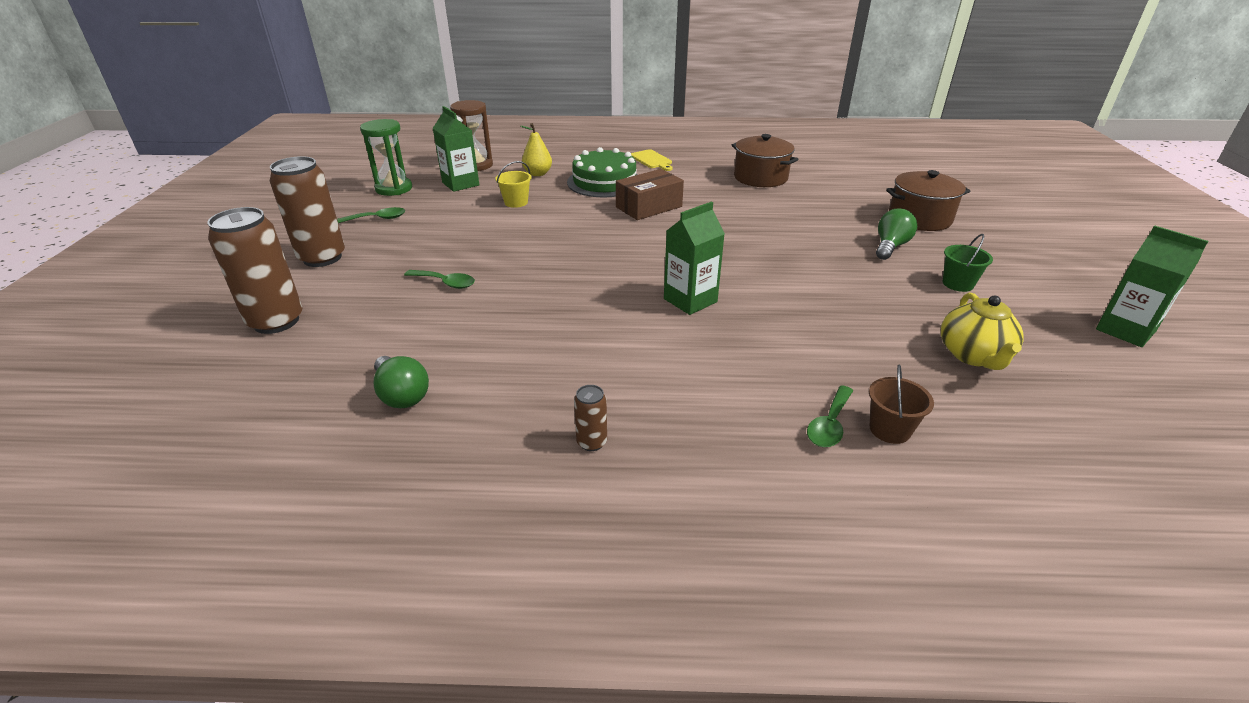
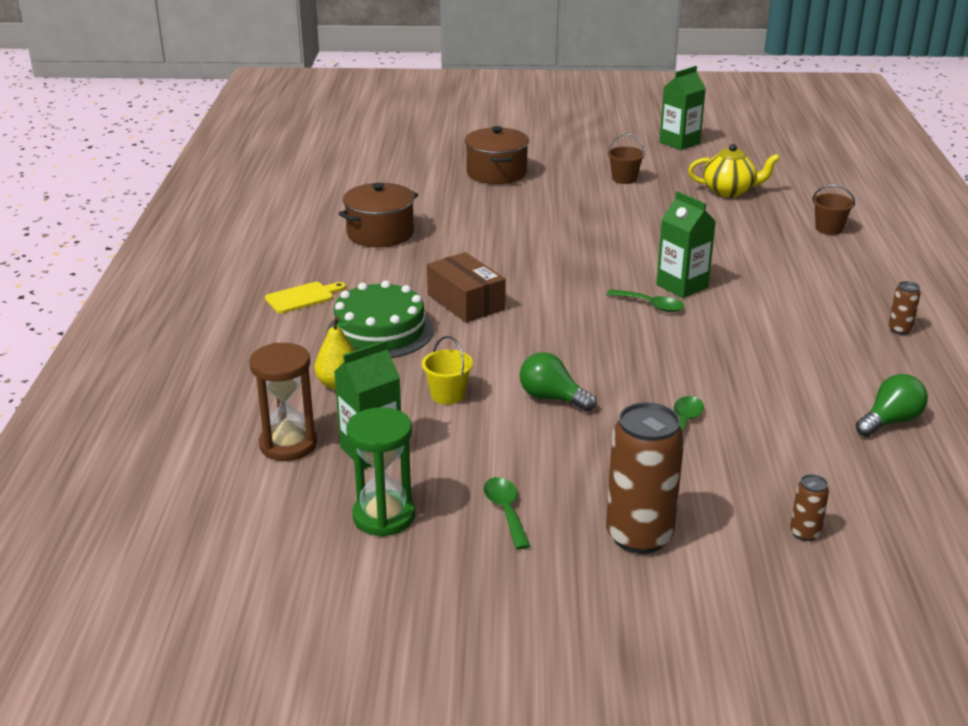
camera: 90 degrees left, 5 degrees down
(276, 321) = (805, 533): brown can -> brown can, size x0.45
(829, 424) = (833, 246): green spoon -> green spoon (650, 305)
(890, 246) = (558, 193): green light bulb -> green light bulb (552, 398)
(958, 284) = (624, 179): green bucket -> brown bucket

